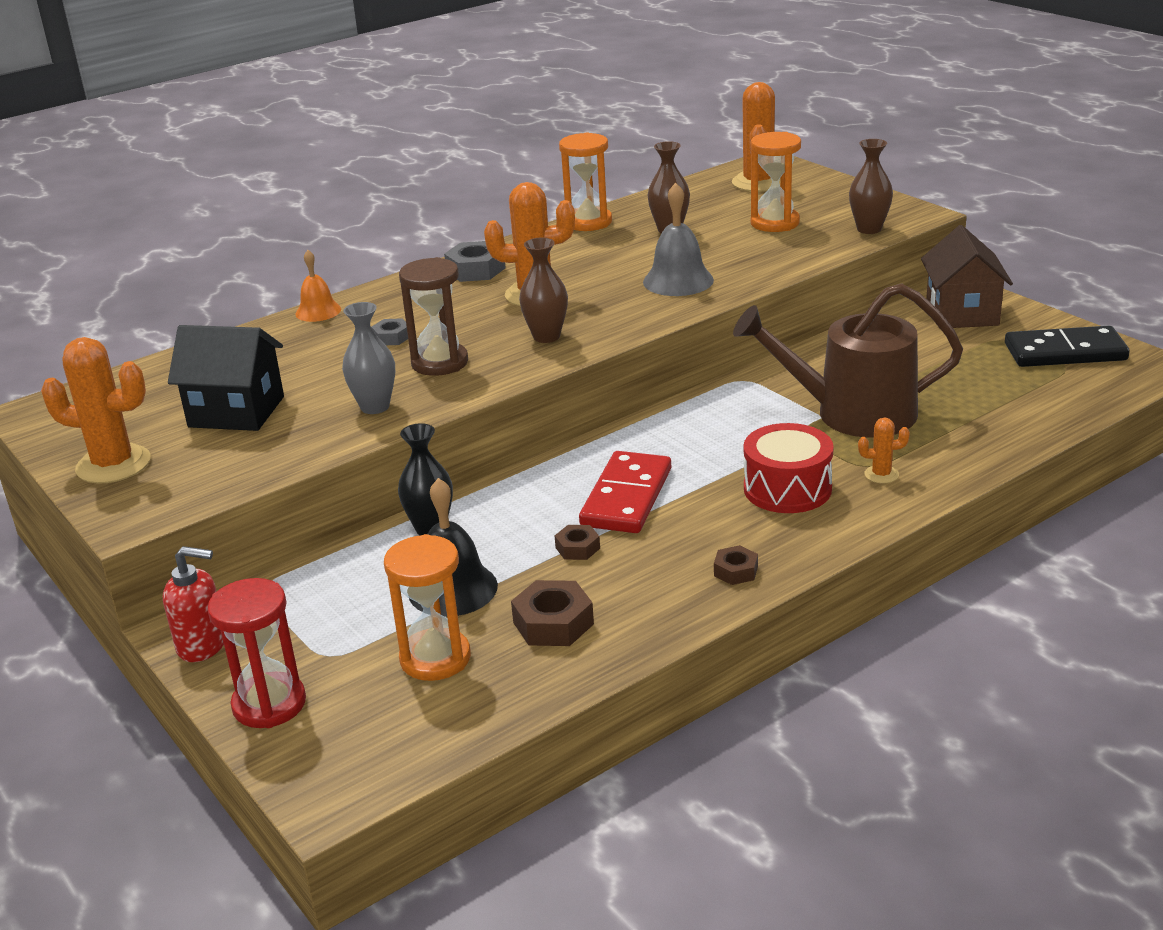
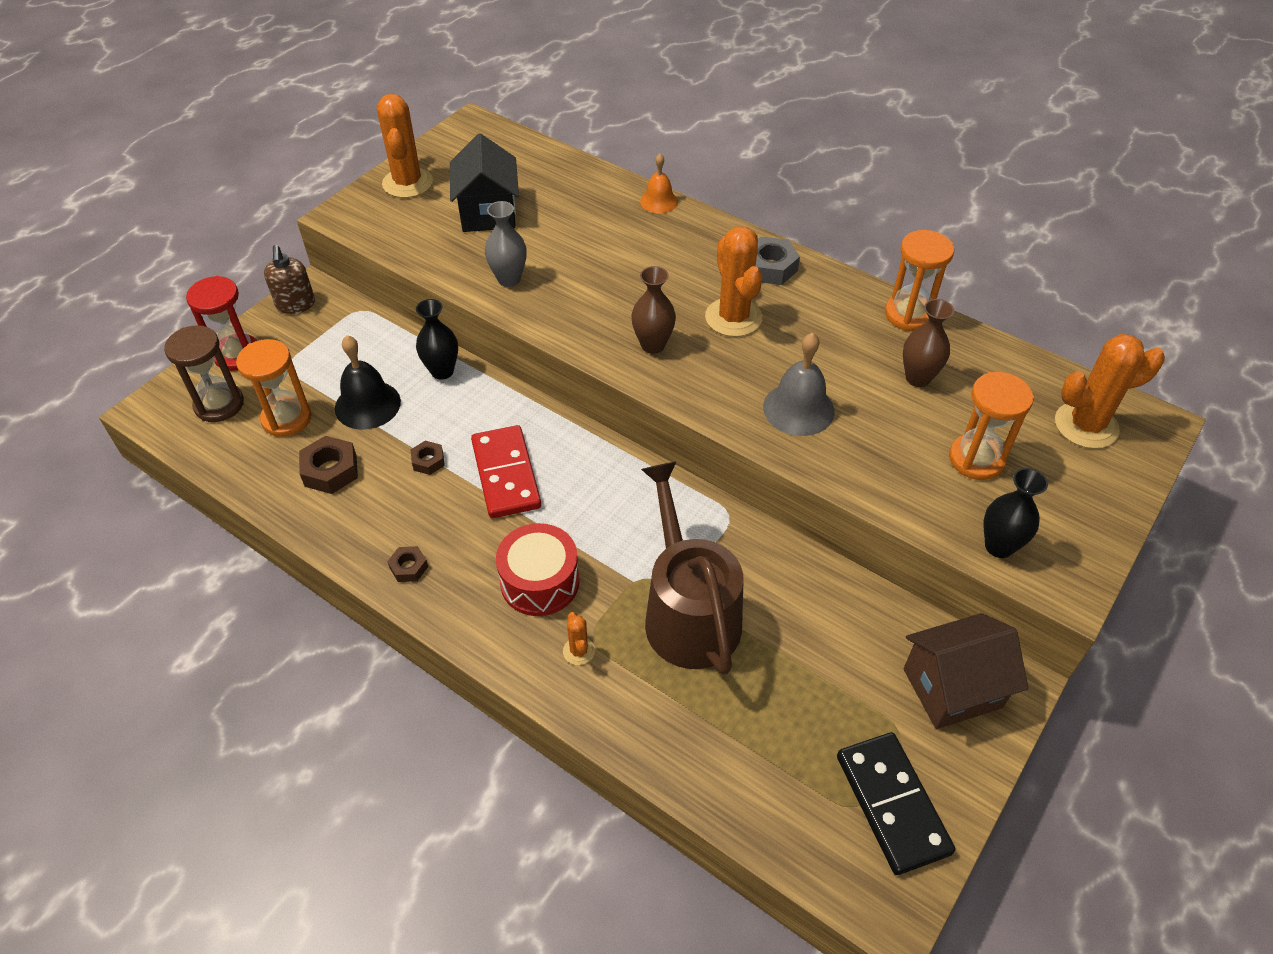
camera: 70 degrees right, 20 degrees up
(203, 645) = (295, 304): red soap dispenser -> brown soap dispenser
(392, 337) = (625, 254): grey nut -> none
(440, 363) = (588, 294): brown hourglass -> brown hourglass (219, 404)
(627, 497) = (505, 474): red domino -> red domino turned 75 degrees clockwise
(869, 229) = (999, 546): brown vase -> black vase

